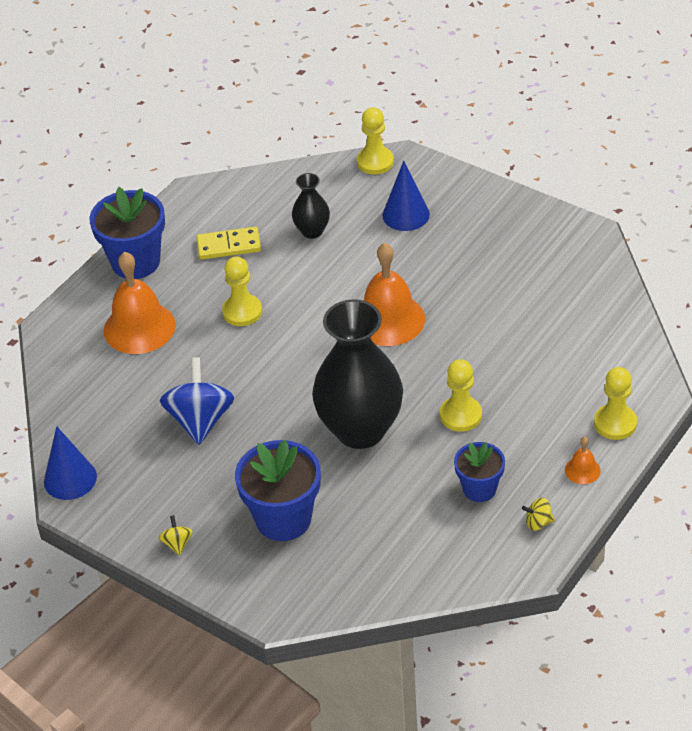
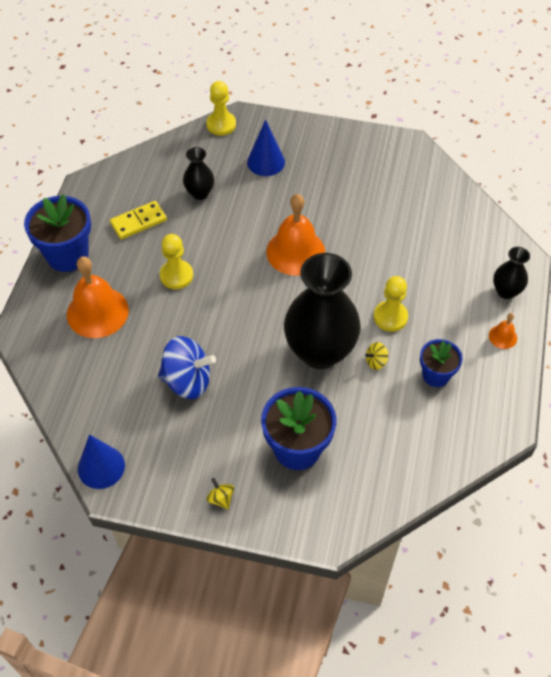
camera: 25 degrees left, 10 degrees up
(200, 420) = (187, 381): blue spinning top -> blue spinning top turned 120 degrees clockwise
(538, 523) = (493, 390): yellow spinning top -> yellow spinning top (376, 361)
(615, 423) = (506, 291): yellow pawn -> black vase

